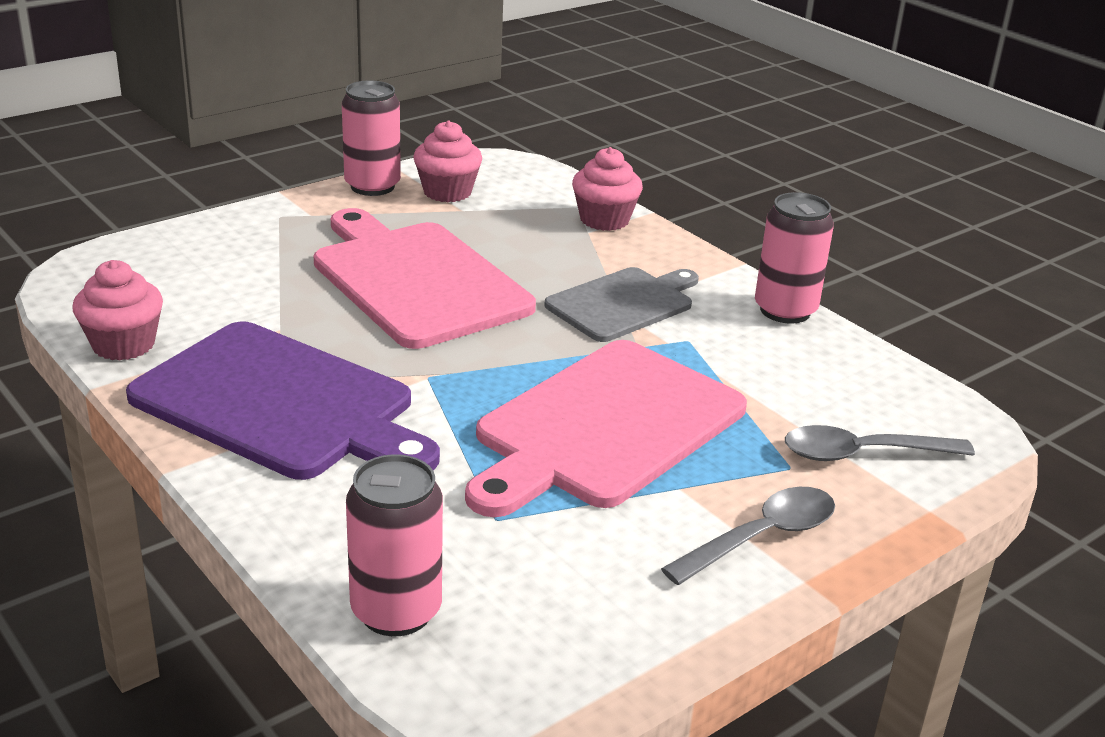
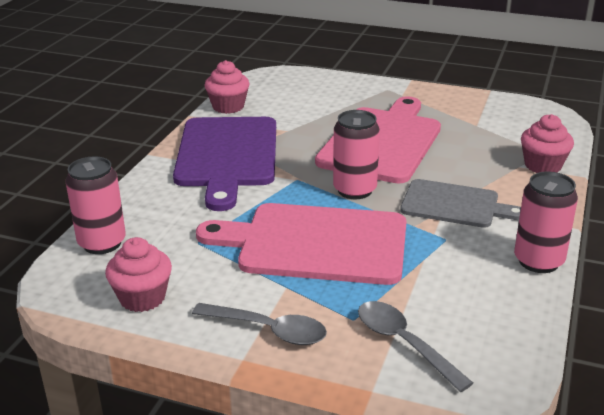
camera: 60 degrees right, 0 degrees up
(372, 186) = (457, 96): pink can -> pink can (354, 190)
(447, 192) = (488, 114): pink cupcake -> pink cupcake (142, 297)

